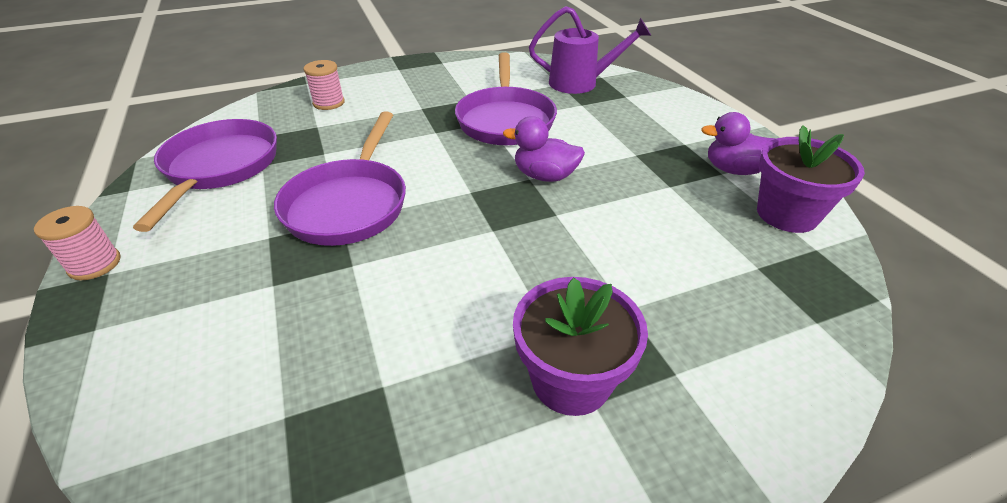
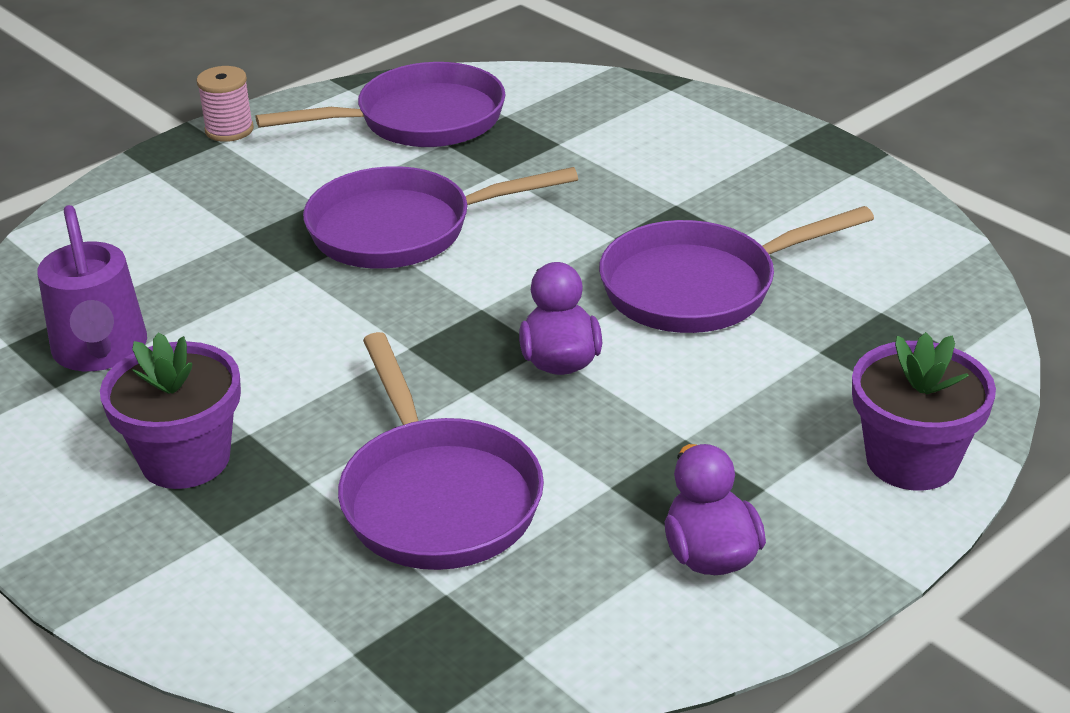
camera: 70 degrees right, 5 degrees down
(329, 103) = (628, 128): pink spool -> none
(580, 83) = (906, 333): purple watering can -> purple watering can (101, 352)
(661, 251) = (437, 497): none -> purple pan
(787, 214) = (604, 622): purple flower pot -> purple flower pot (911, 460)

